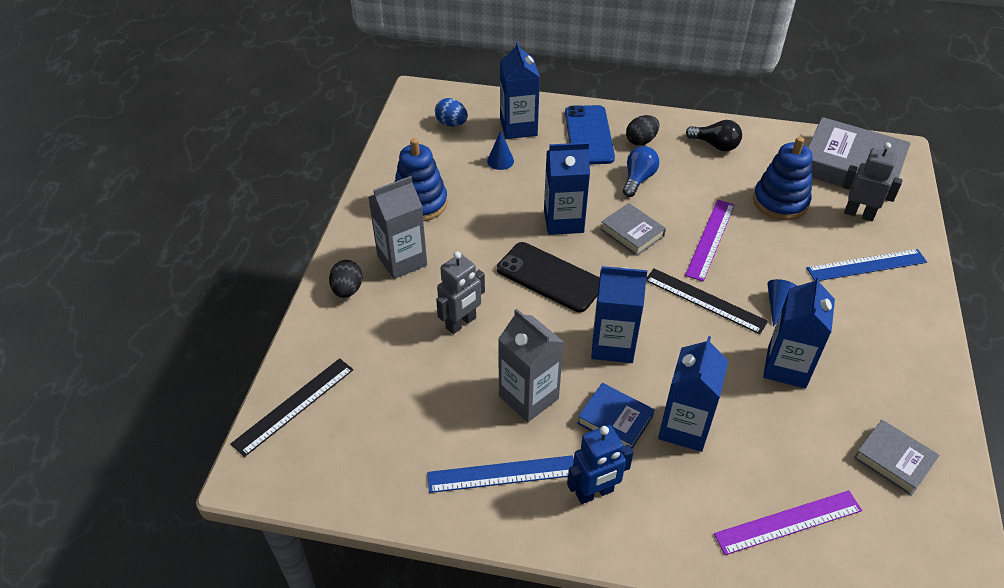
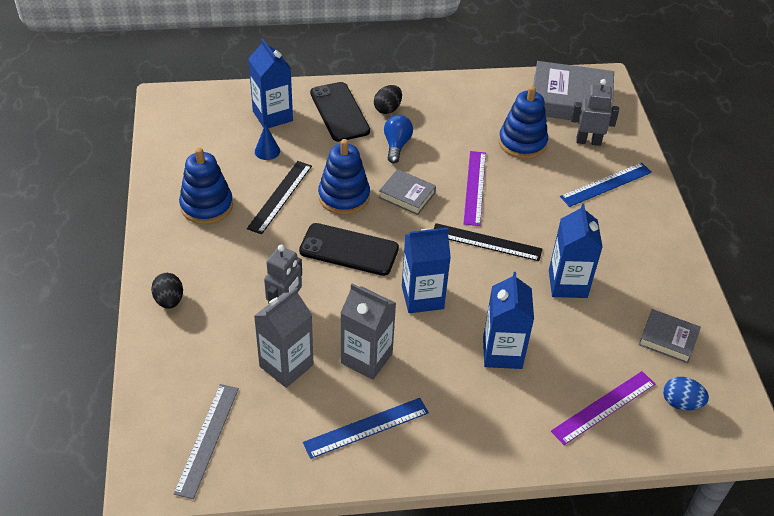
camera: 20 degrees left, 0 degrees up
(294, 406) = (161, 415): black ruler -> black ruler (280, 196)
(330, 443) = (207, 439): none -> grey ruler
(402, 260) = (210, 263): grey carton -> grey carton (286, 365)
(451, 124) = (208, 123): blue egg -> blue egg (681, 403)
(563, 221) = (344, 197): blue carton -> blue stacking toy
(589, 135) = (339, 112): blue phone -> black phone
(594, 493) = (447, 423): blue robot -> none
(615, 420) = (445, 360): blue book -> none
(715, 145) = (453, 101): black light bulb -> none
(778, 305) = (546, 233): blue cone -> none

